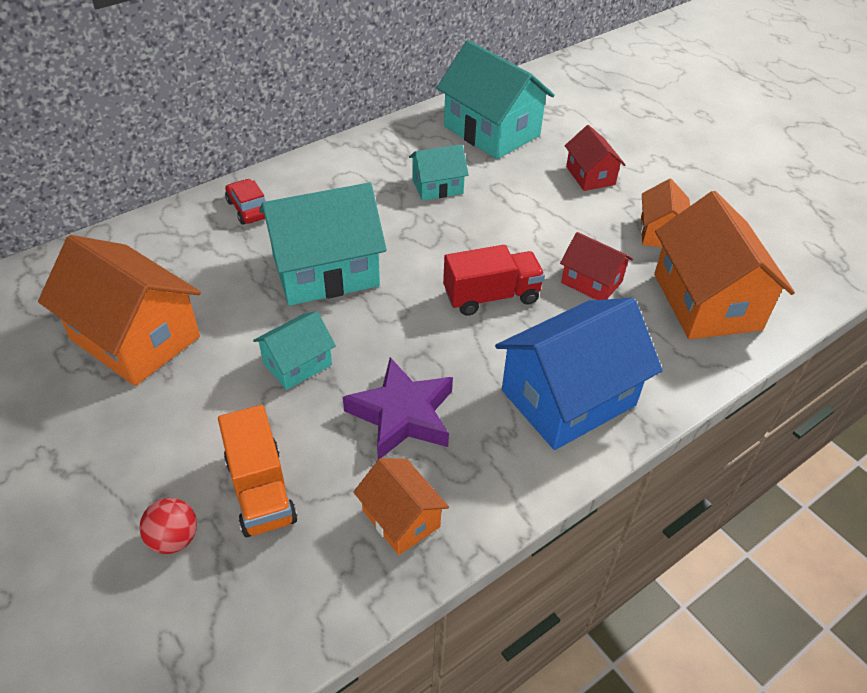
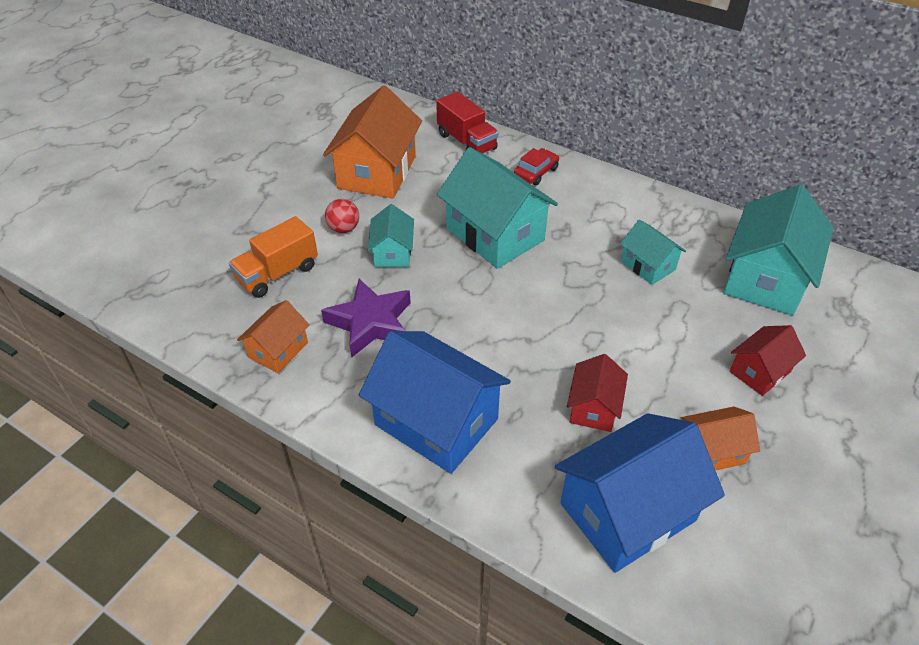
camera: 70 degrees right, 0 degrees up
(174, 539) = (229, 250): red ball -> red ball (344, 228)
(297, 364) = (392, 252): turquoise house -> turquoise house turned 60 degrees clockwise
(491, 296) = (528, 340): red truck -> red truck (466, 142)
(706, 301) = (627, 512): orange house -> blue house

